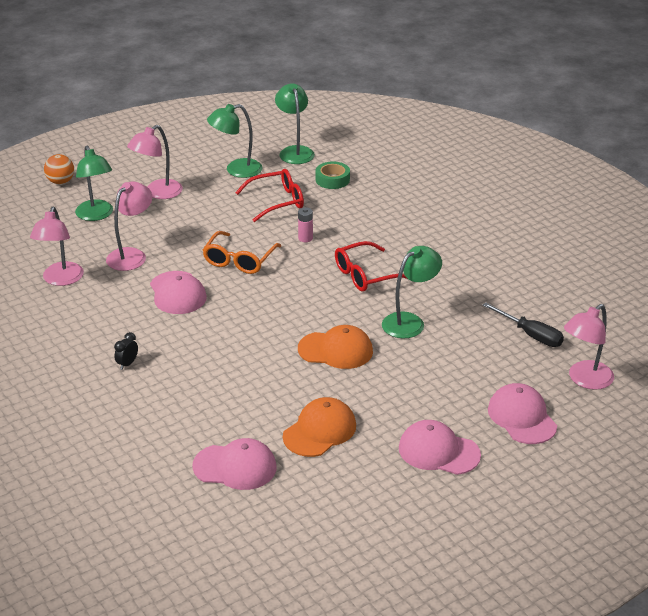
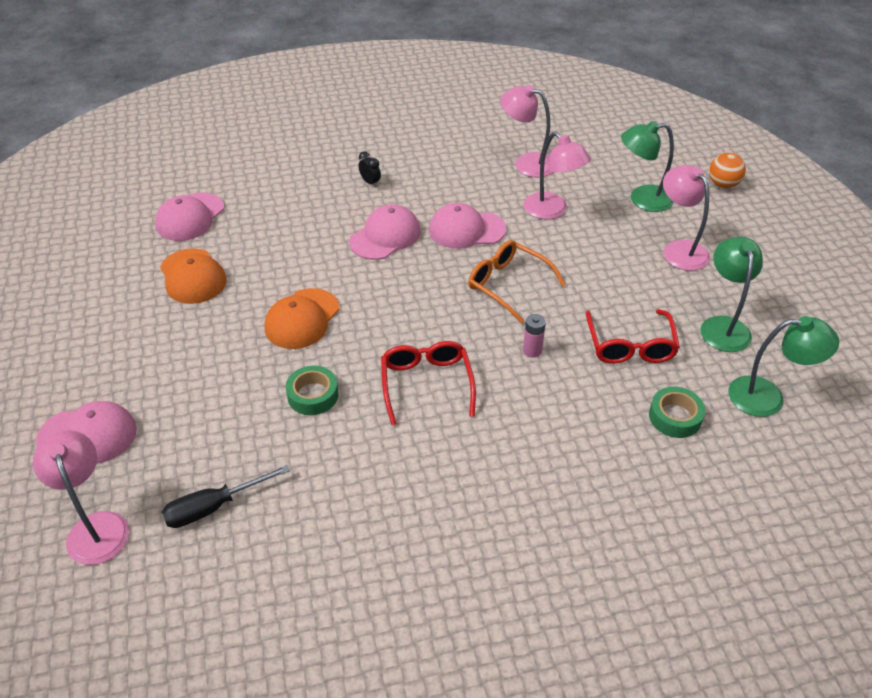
camera: 110 degrees right, 10 degrees up
(410, 322) = (313, 395): green lamp -> green tape
(438, 451) = (98, 349): pink cap -> pink cap (385, 236)

